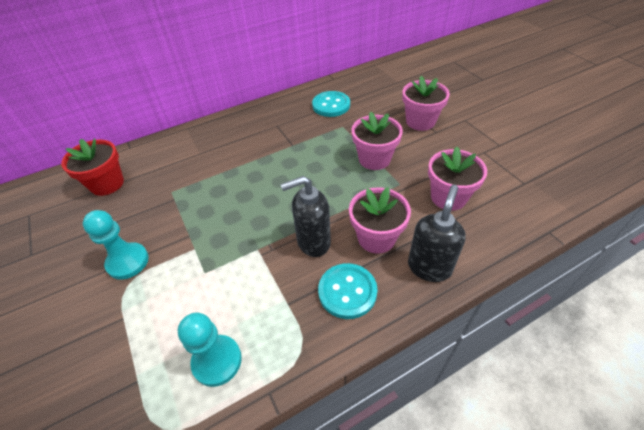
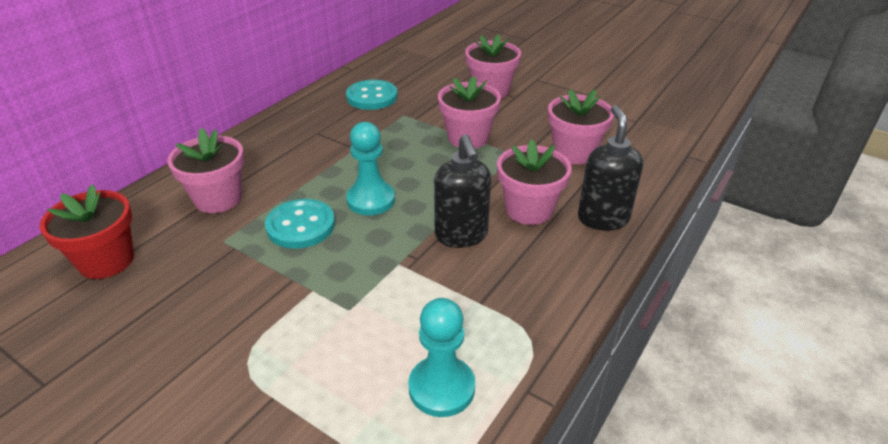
camera: 30 degrees left, 10 degrees down
(128, 262) = (225, 336): turquoise pawn -> turquoise pawn (371, 200)
(188, 159) = (218, 199): none -> pink flower pot
(313, 242) = (461, 235): black soap dispenser -> black soap dispenser turned 60 degrees counterclockwise
(347, 291) = (537, 268): turquoise button -> turquoise button (301, 226)

